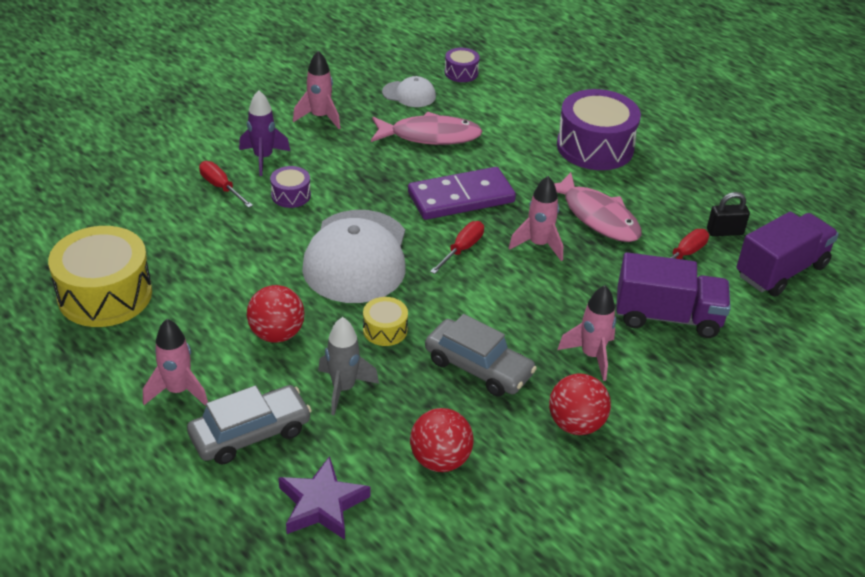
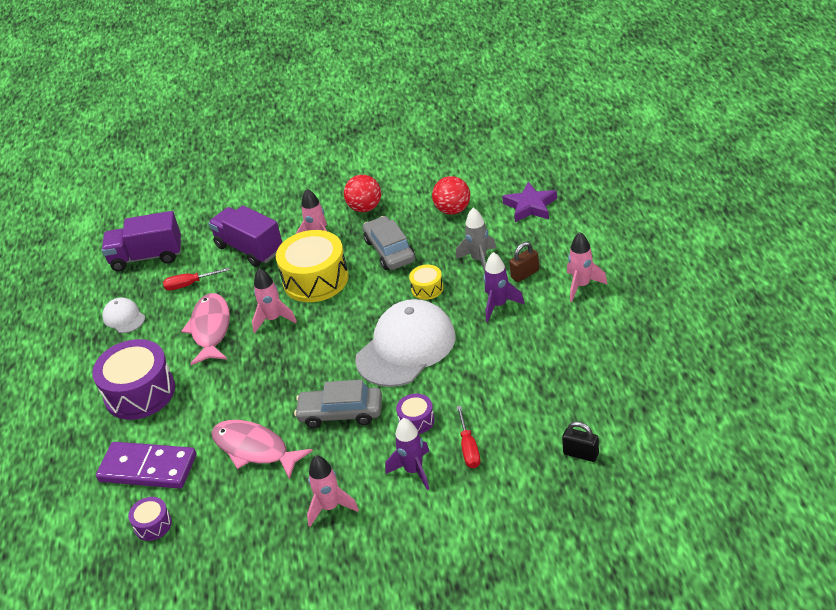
camera: 140 degrees left, 0 degrees up
(105, 295) = (606, 369): yellow drum -> yellow drum (315, 279)
(250, 433) = (549, 250): grey car -> grey car (341, 413)
(266, 386) = (525, 274): none -> brown padlock
(277, 334) = (499, 305): red ball -> purple rocket
(409, 94) = (226, 511): white cap -> white cap (124, 317)
(461, 197) = (288, 376): purple domino -> purple domino (148, 468)
(462, 249) = (328, 331): red screwdriver -> none
(724, 232) = (143, 292): black padlock -> black padlock (581, 454)

